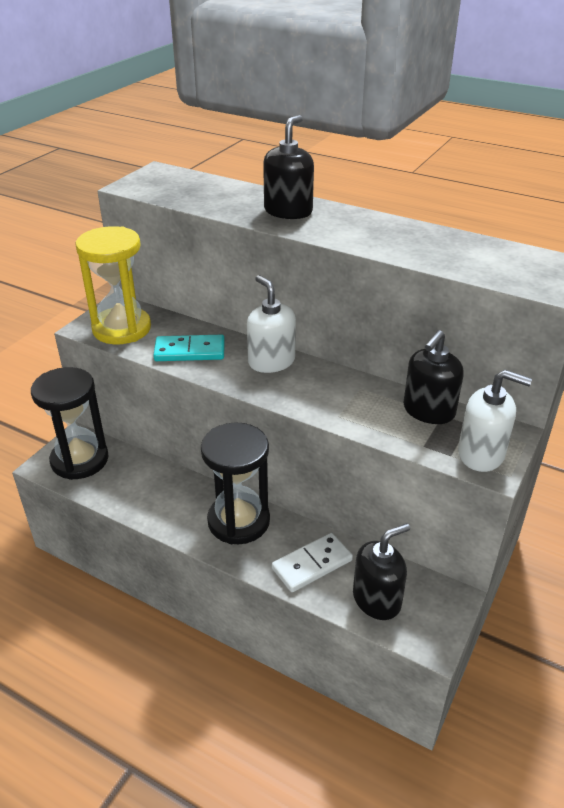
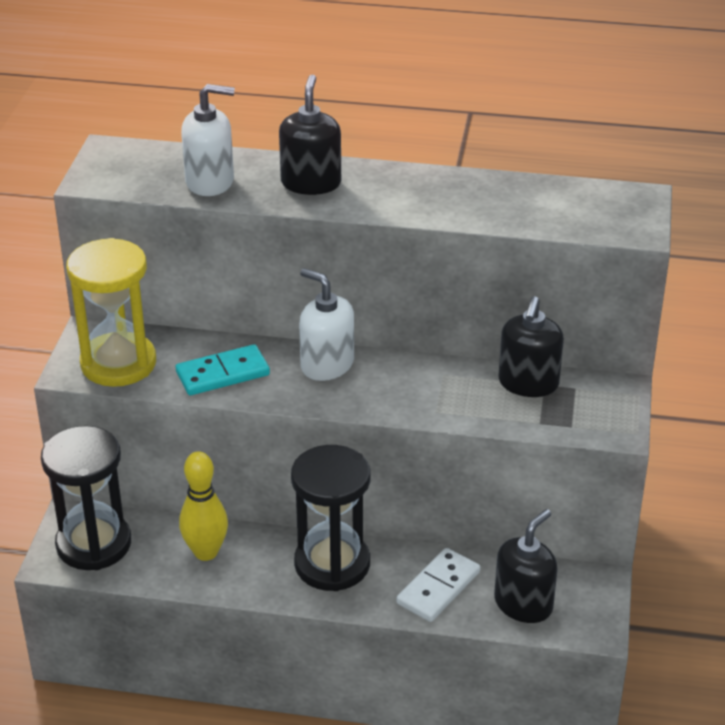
camera: 20 degrees left, 0 degrees up
(152, 486) = (206, 552): none -> yellow bowling pin
(481, 454) = (601, 417): white soap dispenser -> white soap dispenser (210, 182)

